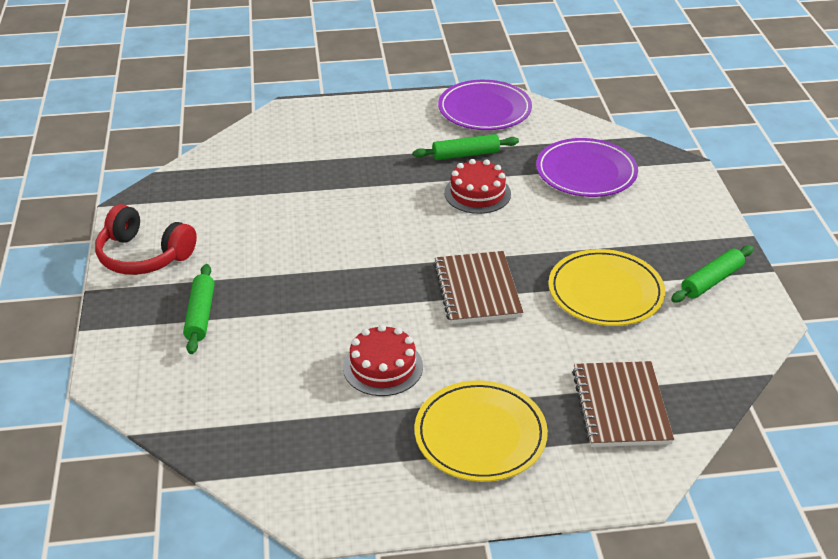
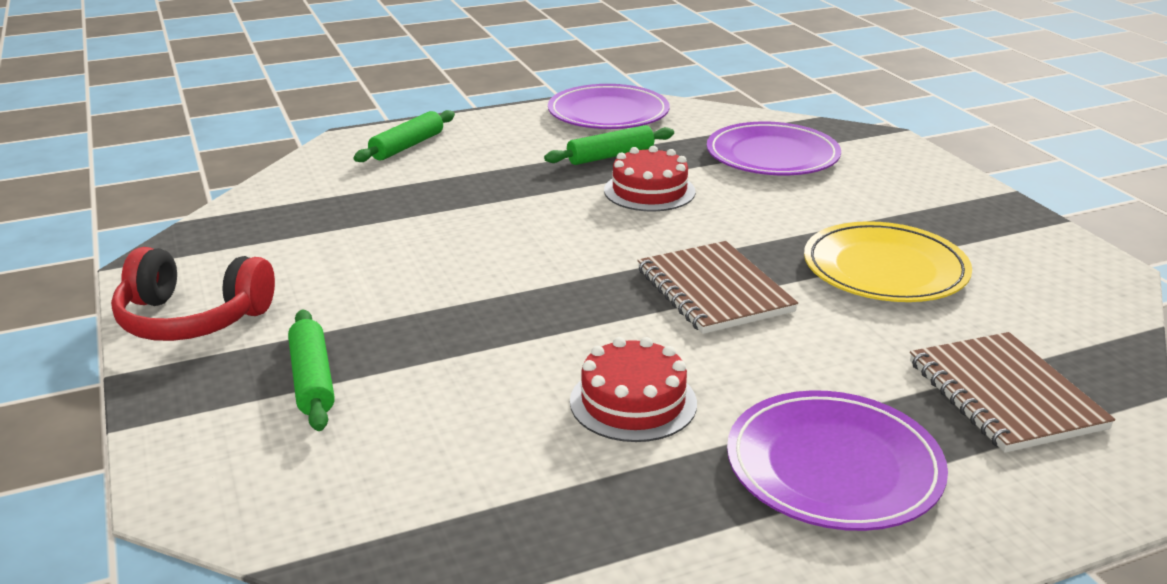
camera: 15 degrees left, 10 degrees down
(480, 435) = (833, 466): yellow plate -> purple plate
(711, 281) = (1006, 240): green rolling pin -> green rolling pin (407, 146)

